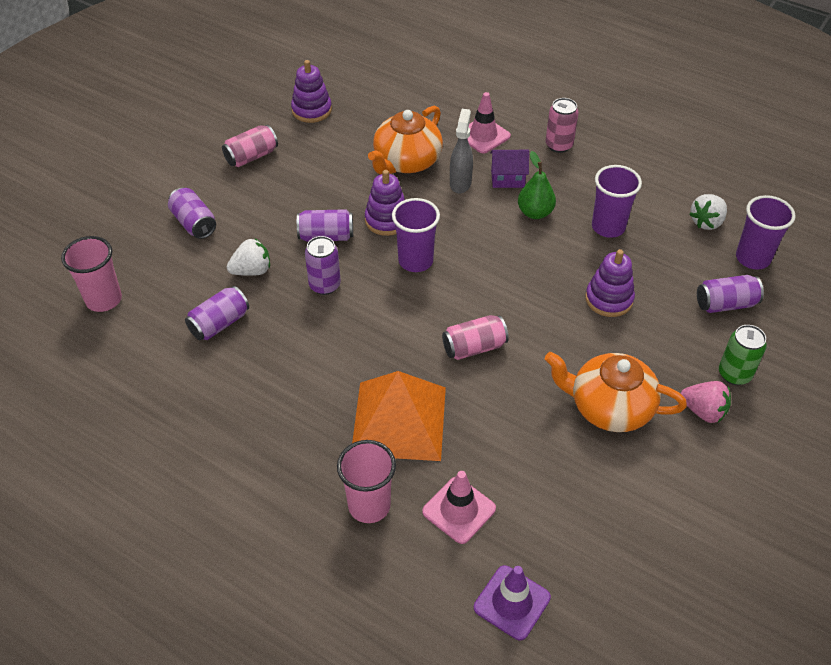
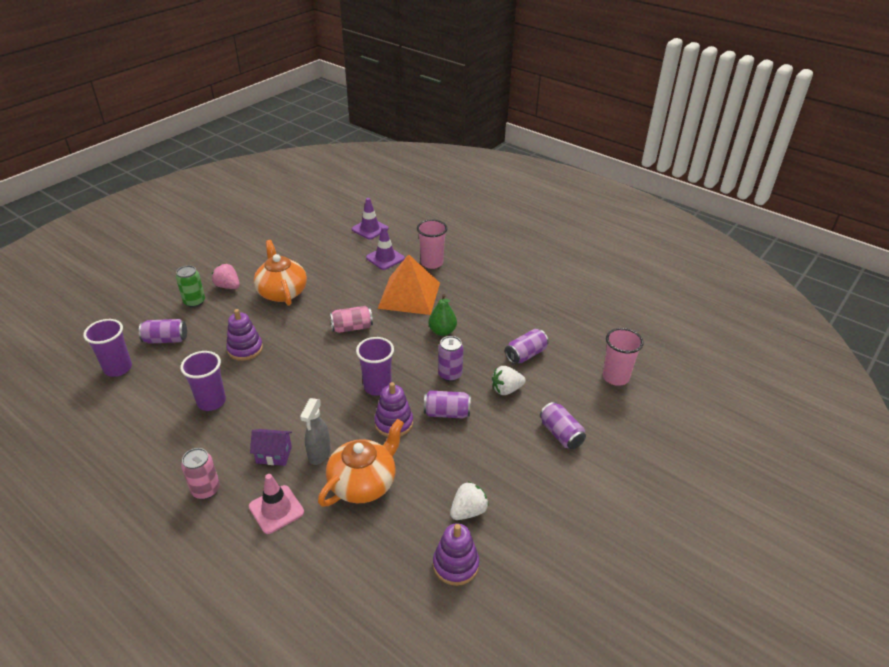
camera: 175 degrees left, 10 degrees down
(251, 156) = (518, 503): pink can -> none
(459, 510) = (385, 258): pink traffic cone -> purple traffic cone
(535, 212) = (265, 419): green pear -> green pear (442, 331)
(609, 407) = (282, 292): orange teapot -> orange teapot turned 135 degrees counterclockwise
(706, 222) = (128, 399): white strawberry -> white strawberry (468, 511)

